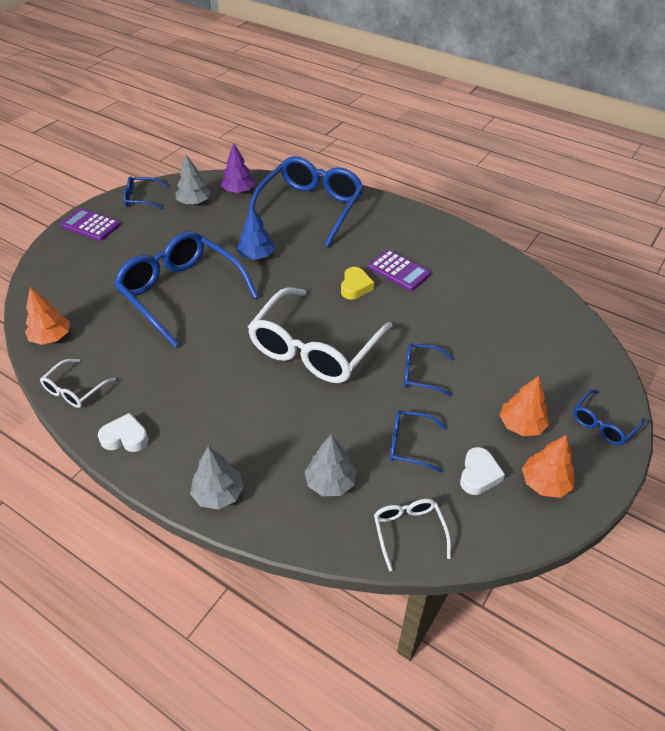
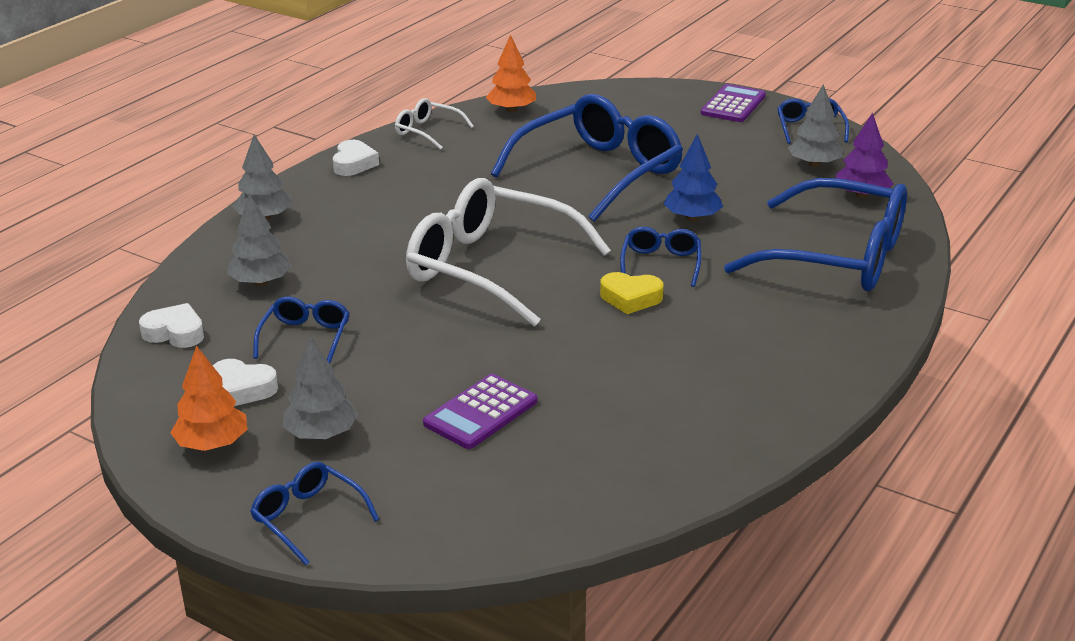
camera: 90 degrees right, 15 degrees down
(399, 271) = (679, 338): purple calculator -> purple calculator (480, 412)
(409, 531) = (175, 333): white glasses -> white heart
(420, 374) = (436, 351): blue glasses -> blue glasses (661, 264)
(521, 425) = (321, 434): orange tree -> grey tree

